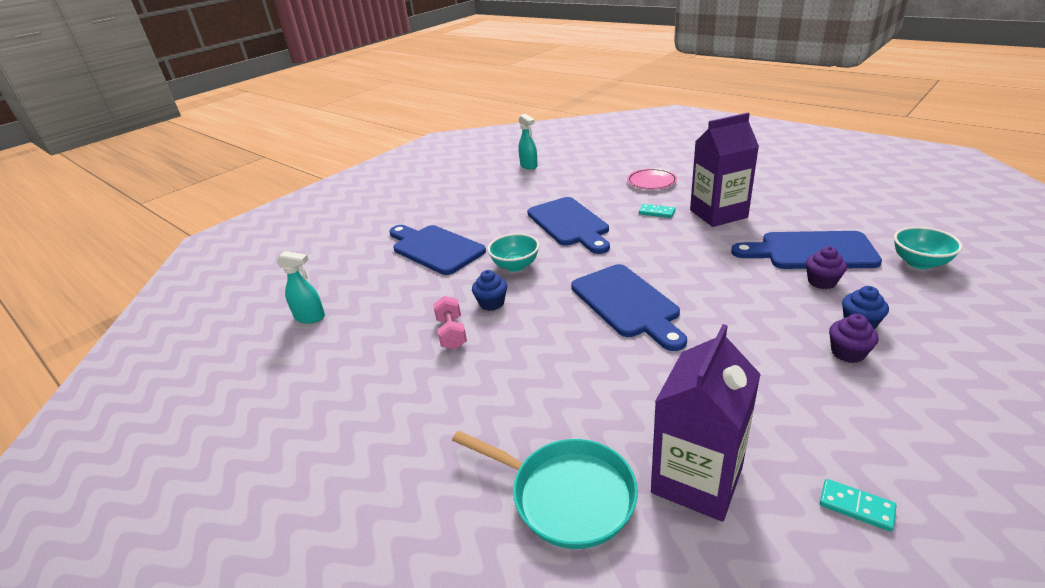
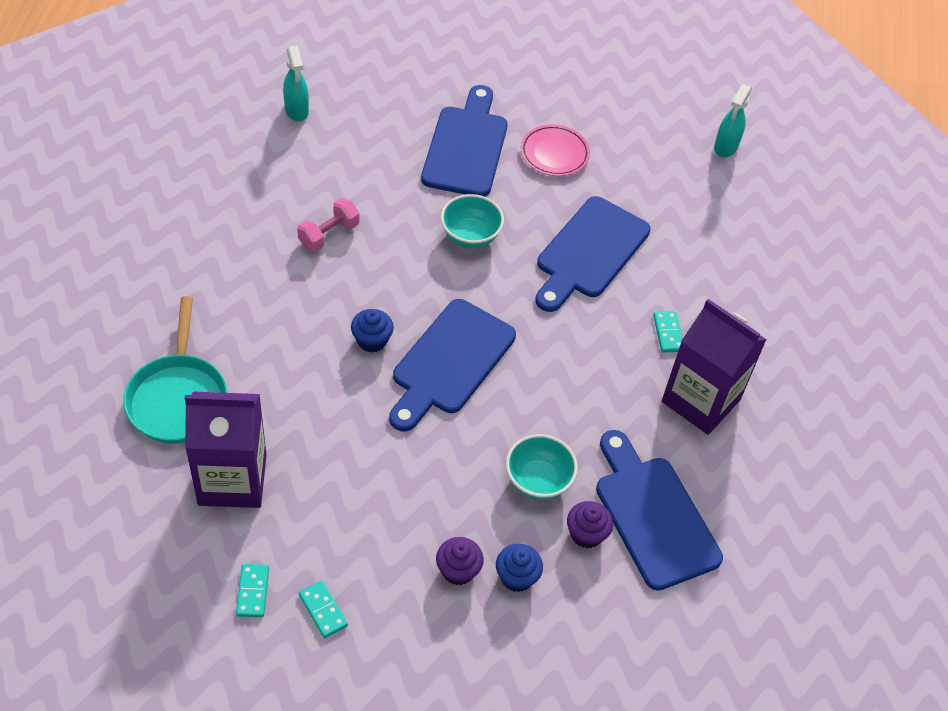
camera: 50 degrees right, 20 degrees up
(491, 303) = (392, 245): blue cupcake -> blue cupcake (372, 340)
(651, 182) = (755, 303): pink plate -> pink plate (554, 153)
(887, 454) = (323, 610): none -> turquoise domino
(919, 263) = (683, 631): turquoise bowl -> turquoise bowl (538, 481)

